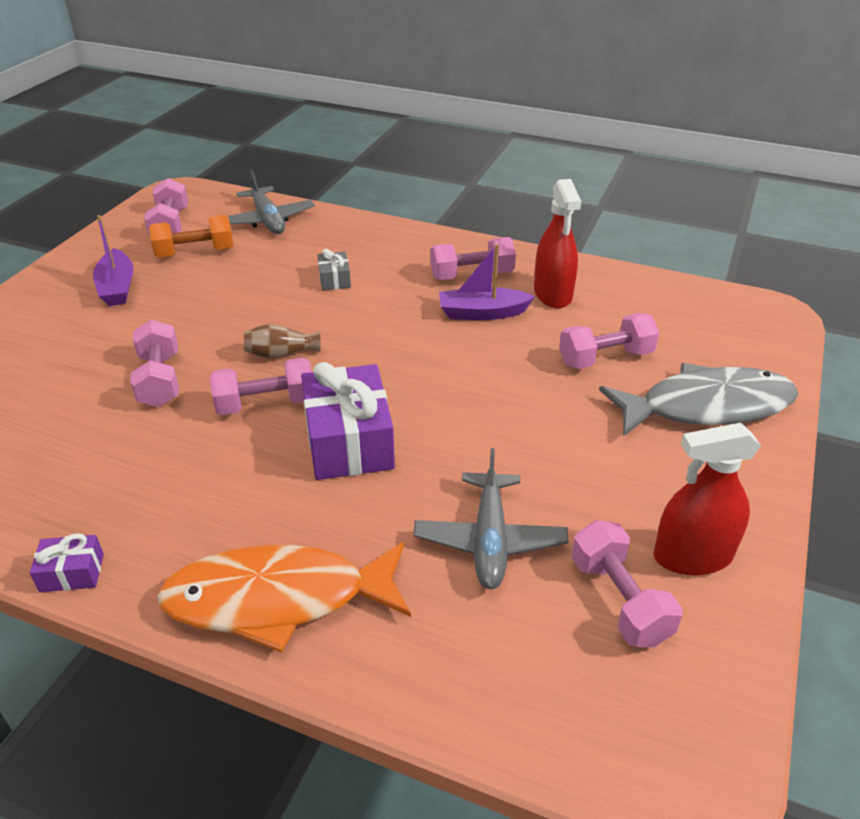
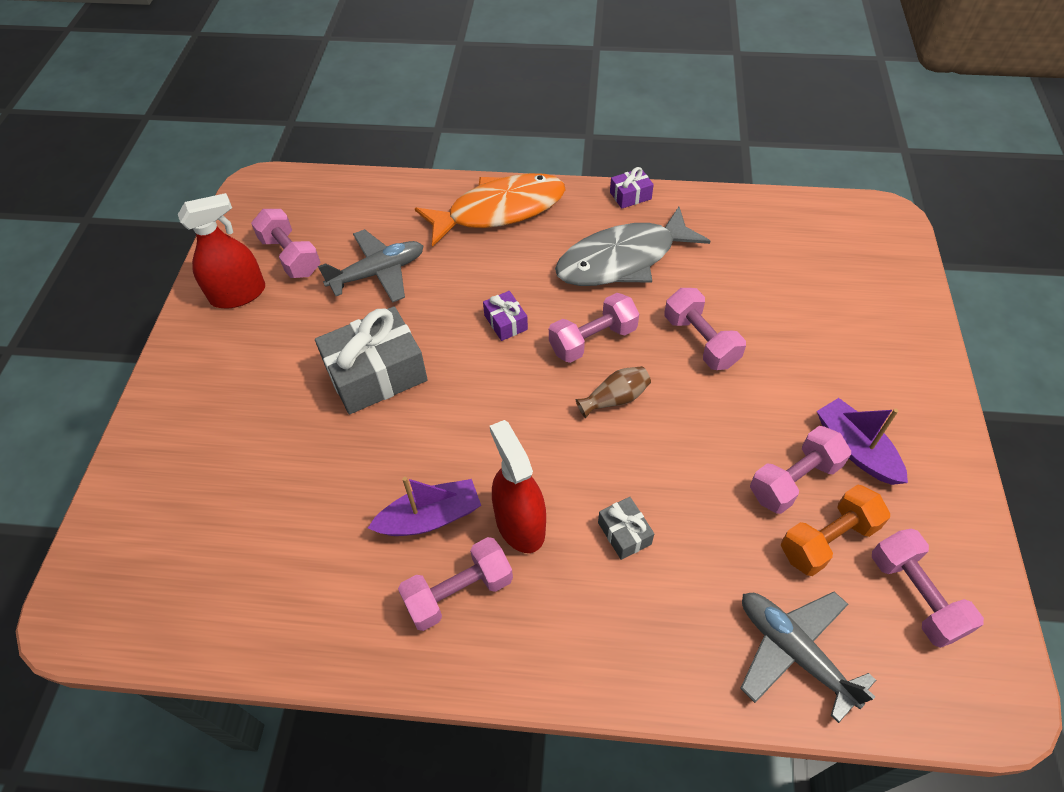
camera: 165 degrees right, 15 degrees up
(349, 441) = (505, 322): purple gift -> purple gift, size x0.47
(489, 540) = (378, 273): grey plane -> grey plane turned 75 degrees clockwise
(511, 422) = (376, 374): none -> grey gift
(553, 294) = (350, 579): red spray bottle -> red spray bottle (520, 524)
(605, 358) = (289, 478): pink dumbbell -> pink dumbbell (794, 480)
(706, 406) = (196, 436): grey fish -> grey fish (622, 260)

